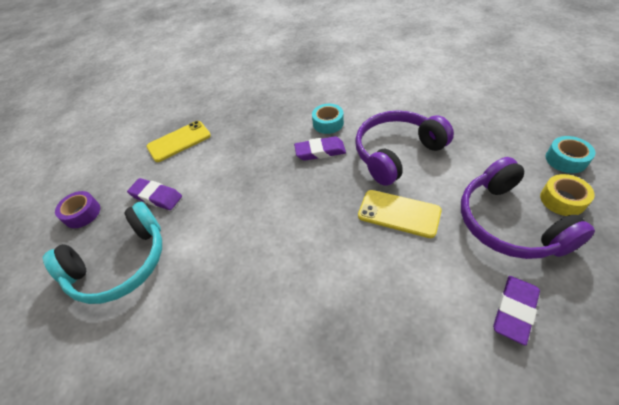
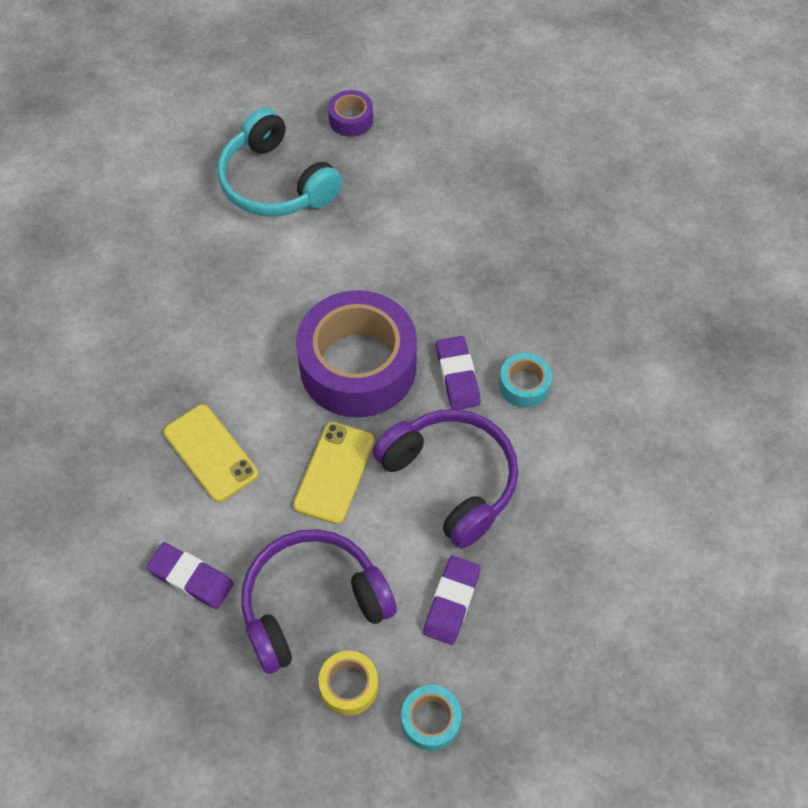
camera: 80 degrees right, 10 degrees up
(156, 196) = (376, 190): purple eraser -> purple eraser (451, 602)
(179, 141) = (483, 190): yellow phone -> yellow phone (210, 453)
(309, 202) = (358, 366): none -> purple tape

